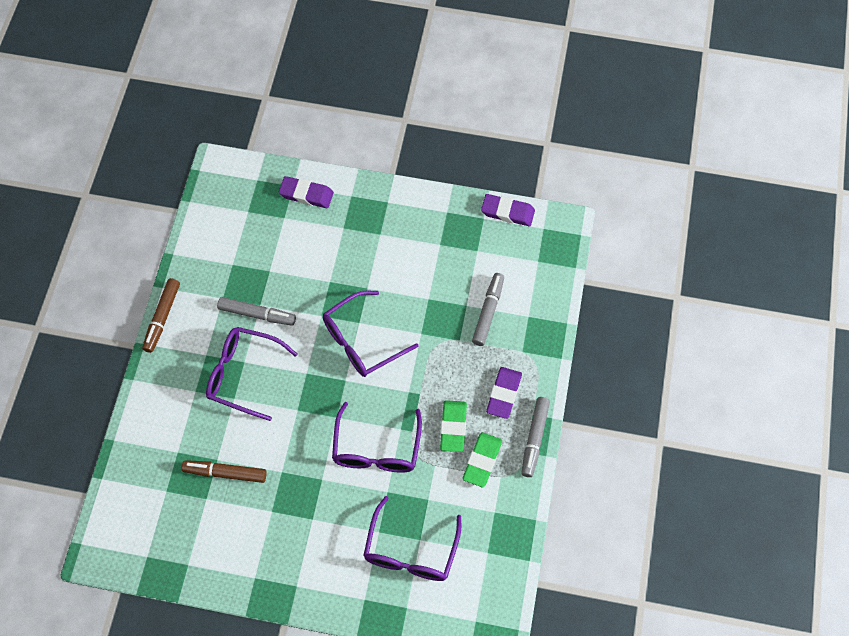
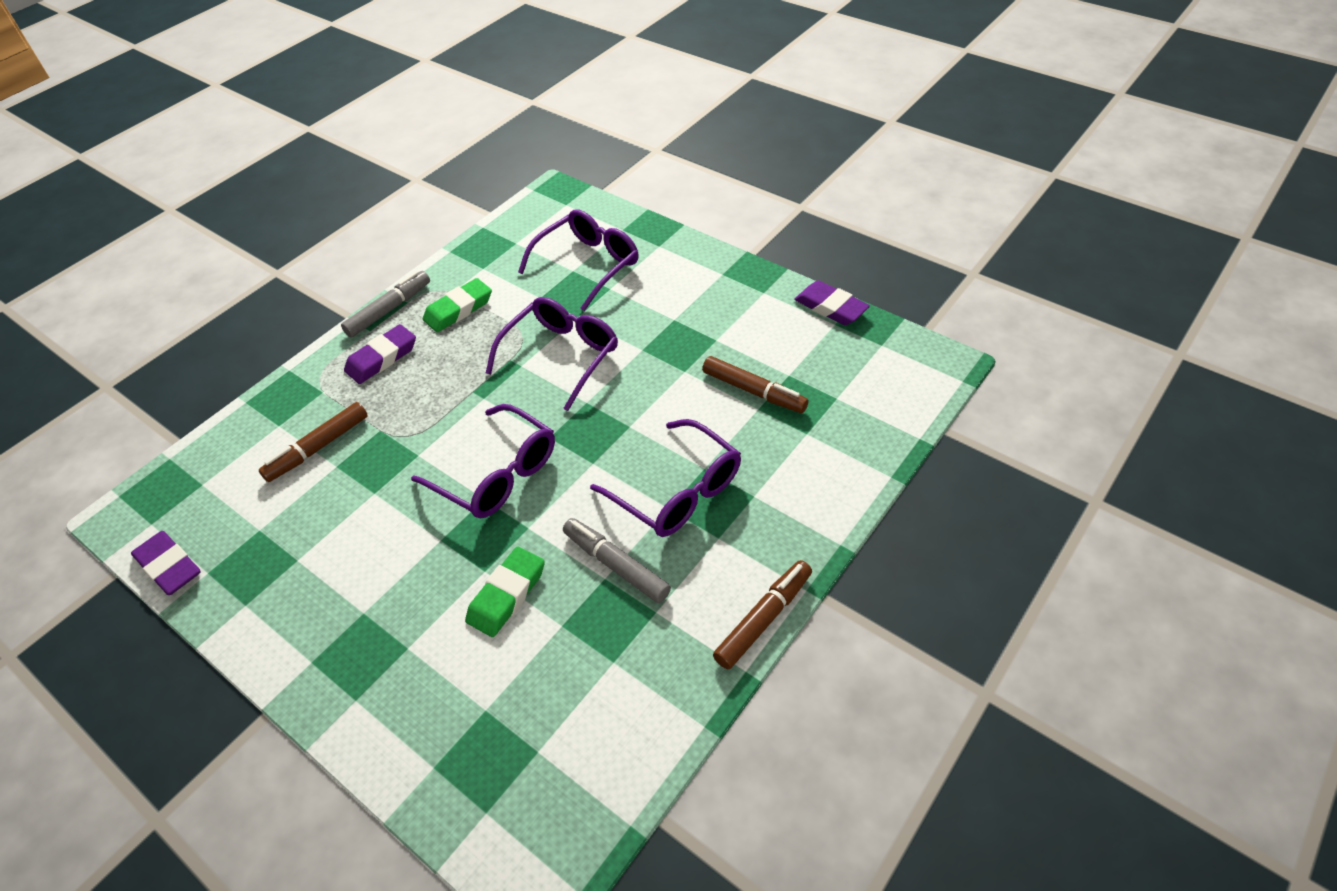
camera: 150 degrees left, 15 degrees down
(306, 194) = (422, 737): purple eraser -> purple eraser (831, 307)
(362, 341) = (496, 474): purple glasses -> purple glasses turned 45 degrees clockwise
(453, 427) = (463, 347): green eraser -> green eraser (507, 595)
(488, 312) = (318, 448): grey marker -> brown marker

